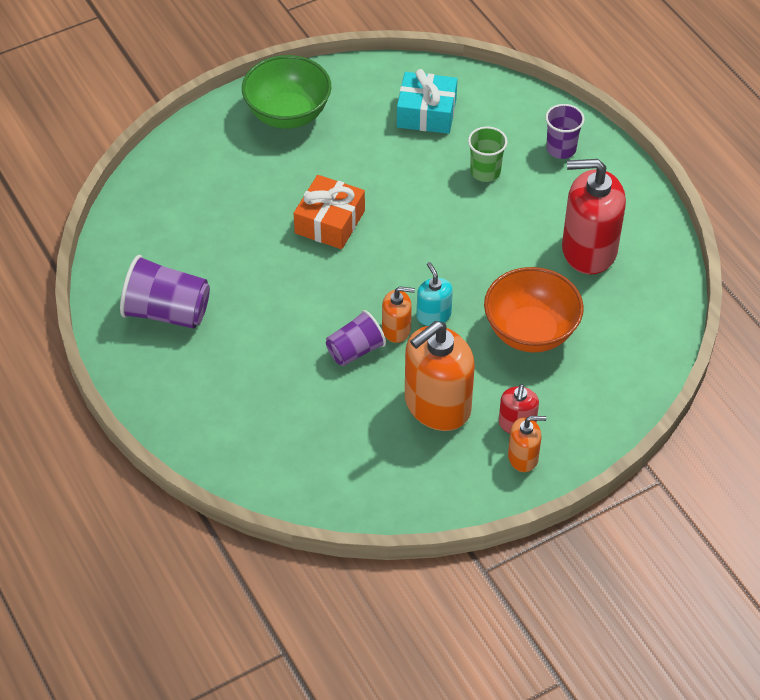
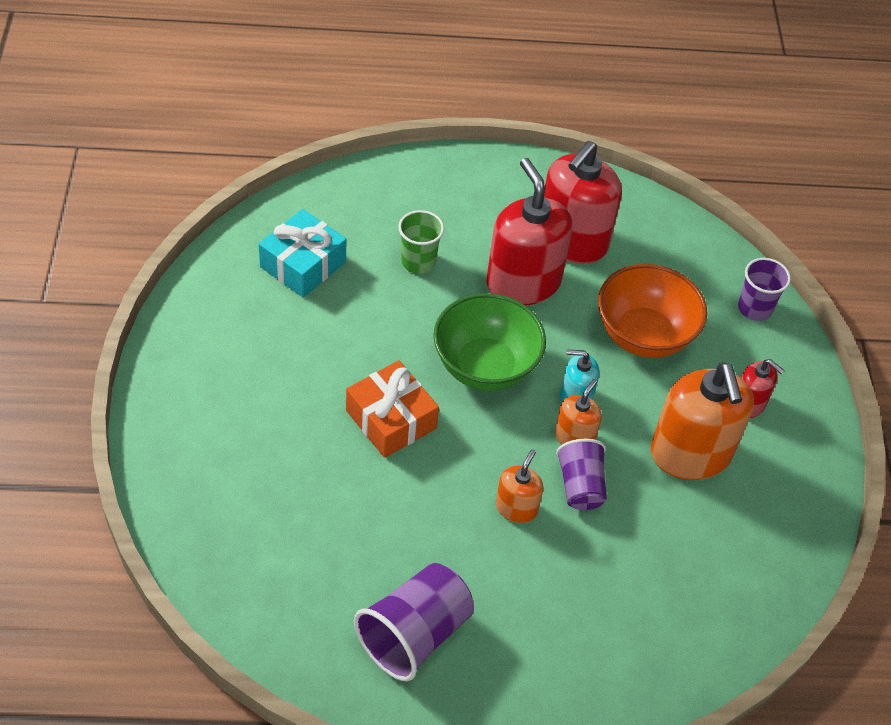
camera: 65 degrees left, 0 degrees up
(288, 114) = (206, 377): green bowl -> green bowl (485, 366)
(519, 239) = (523, 282): none -> red soap dispenser
(523, 457) = (790, 420): orange soap dispenser -> orange soap dispenser (516, 508)
(561, 149) = (432, 193): purple cup -> purple cup (754, 308)

